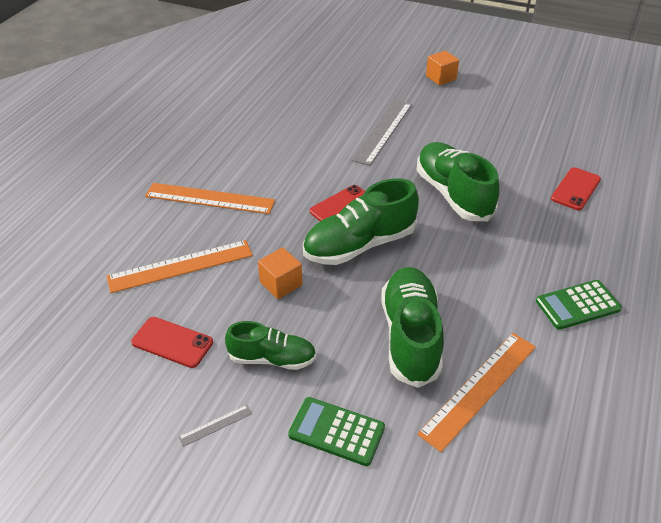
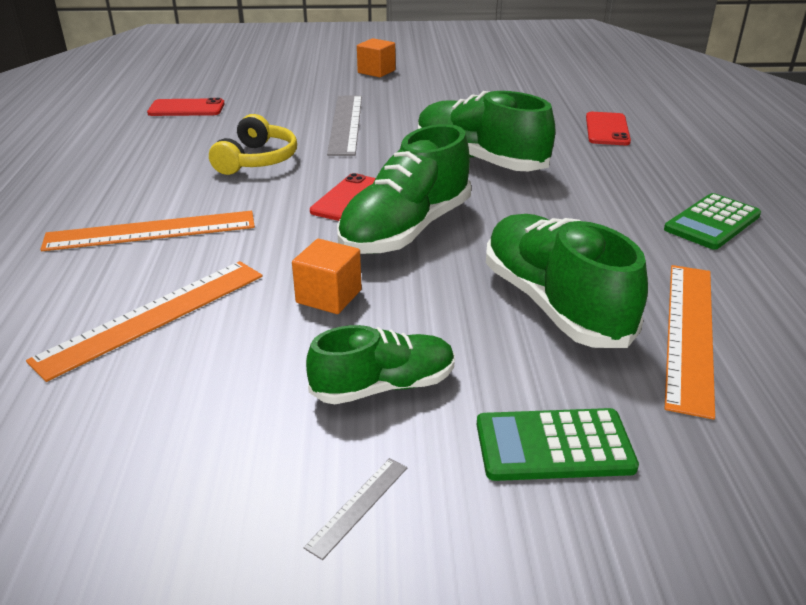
camera: 25 degrees left, 10 degrees down
(172, 342) = (202, 415): red phone -> red phone (186, 108)
(303, 152) = (257, 160): none -> yellow headphones

